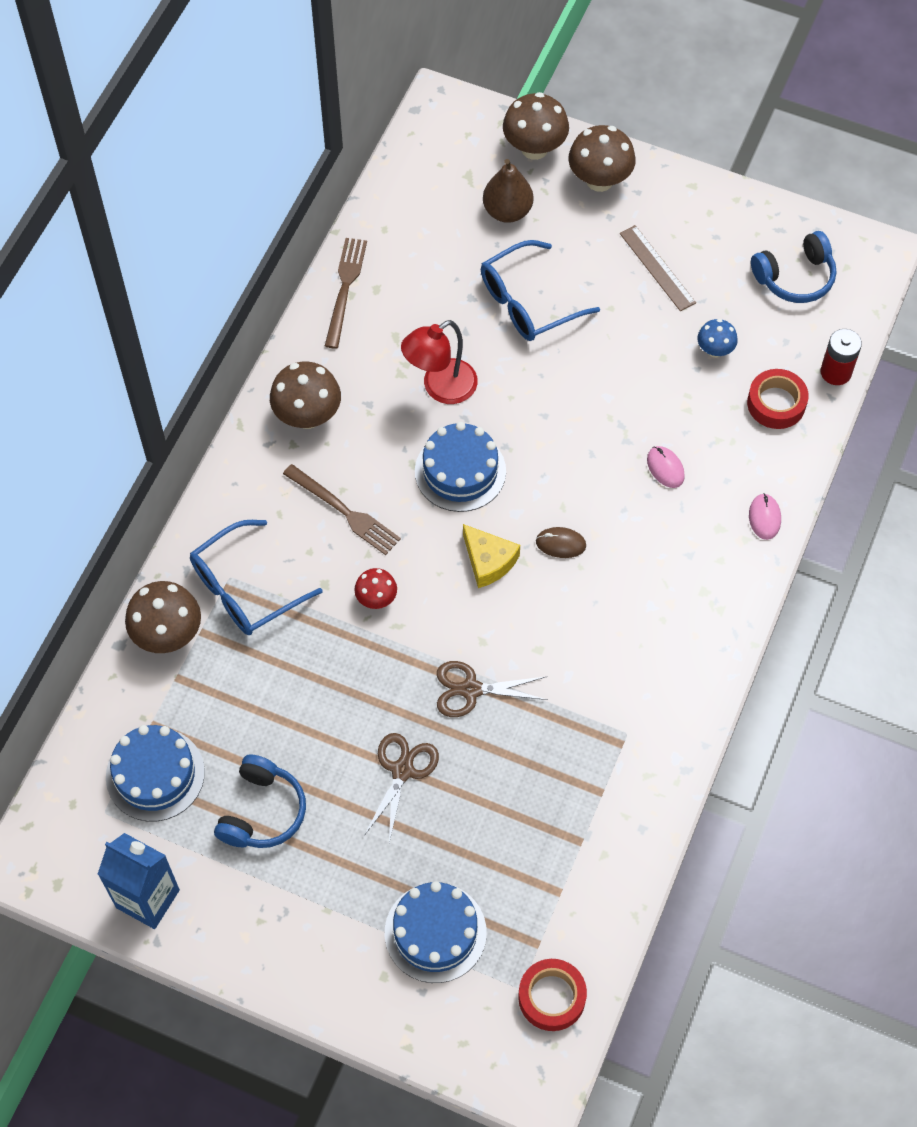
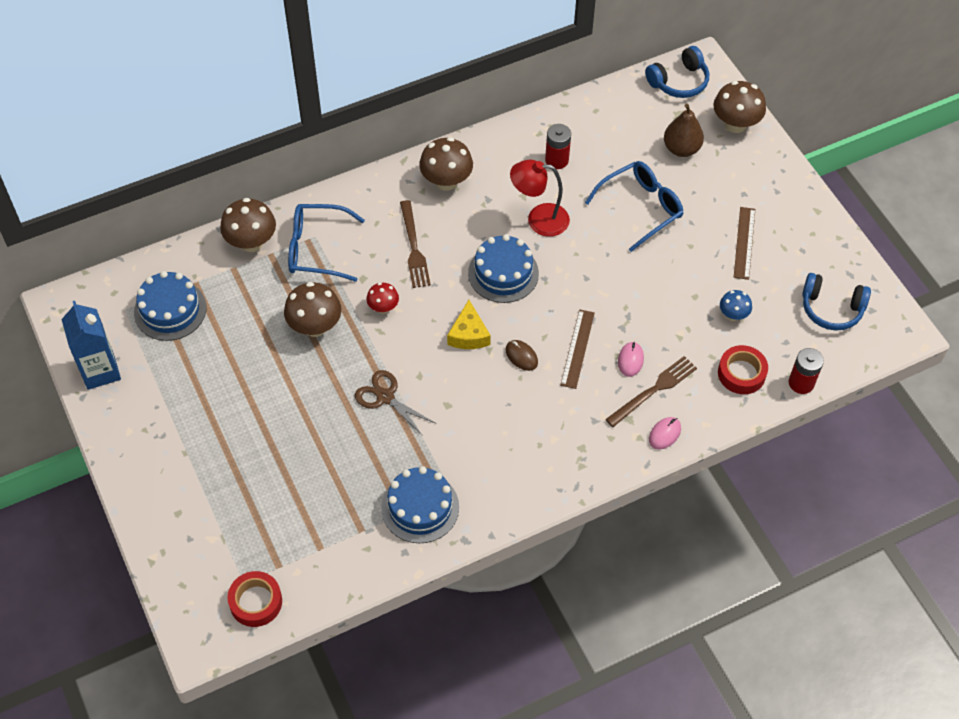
camera: 40 degrees right, 5 degrees down
(262, 811) = (205, 373): blue headphones -> blue headphones (679, 81)
(345, 288) = (539, 127): brown fork -> brown fork (654, 390)
(397, 311) = (556, 160): none -> red battery
(402, 770) = (301, 411): brown scissors -> none
(435, 932) = (229, 512): blue cake -> blue cake (420, 507)
(527, 302) = (641, 208): blue glasses -> blue glasses turned 135 degrees clockwise
(599, 180) = (758, 168): brown mushroom -> brown mushroom (315, 326)
(605, 495) = (577, 348): none -> brown ruler

